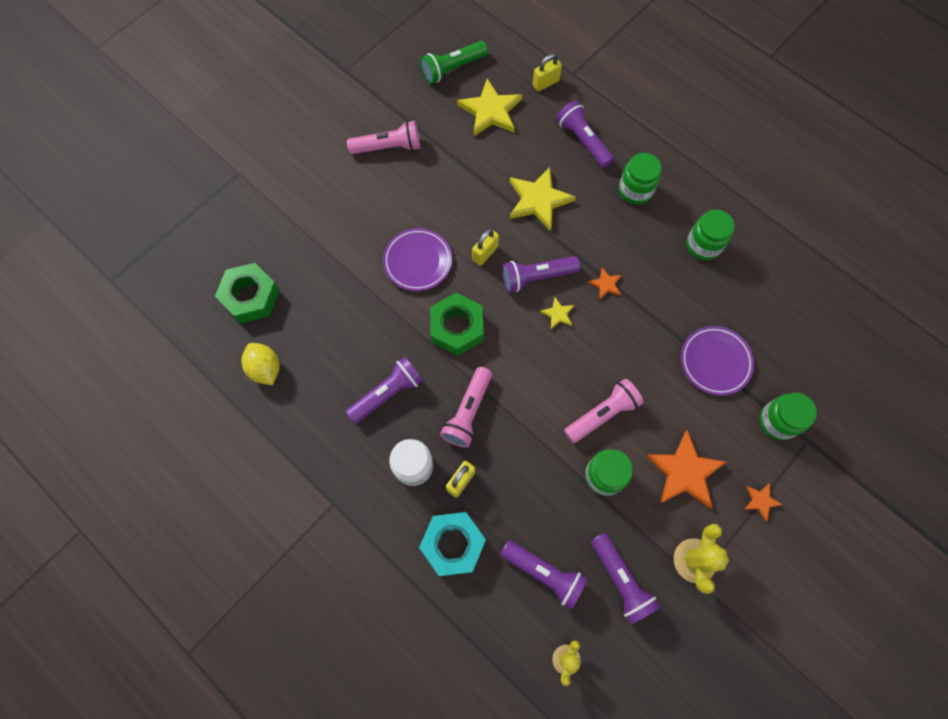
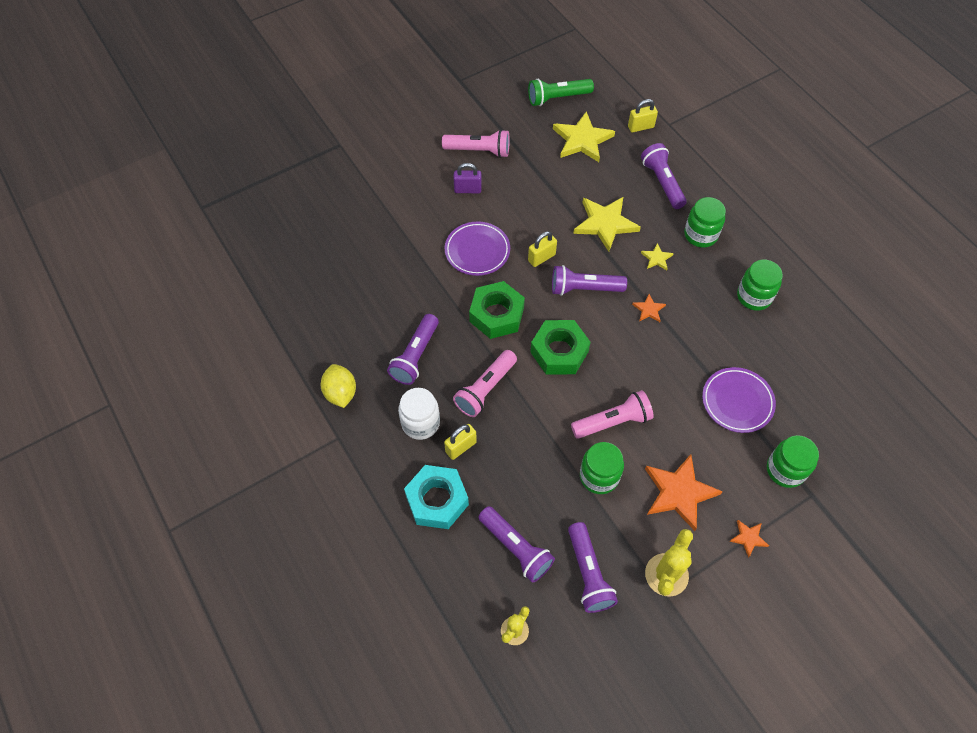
camera: 15 degrees right, 10 degrees down
(251, 297) = (318, 247): green nut -> green nut (559, 352)
(265, 369) = (312, 309): yellow lemon -> yellow lemon (340, 393)
(387, 394) = (415, 356): purple flashlight -> purple flashlight turned 135 degrees clockwise
(389, 194) = (467, 189): none -> purple padlock
(558, 314) = (595, 325): yellow star -> yellow star (656, 258)

